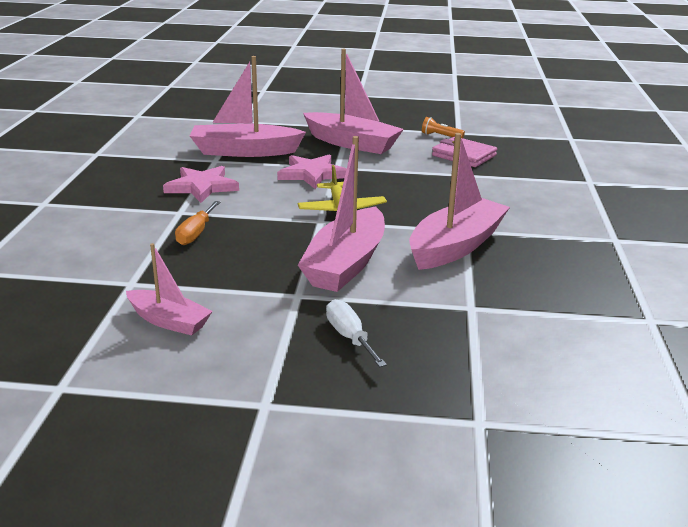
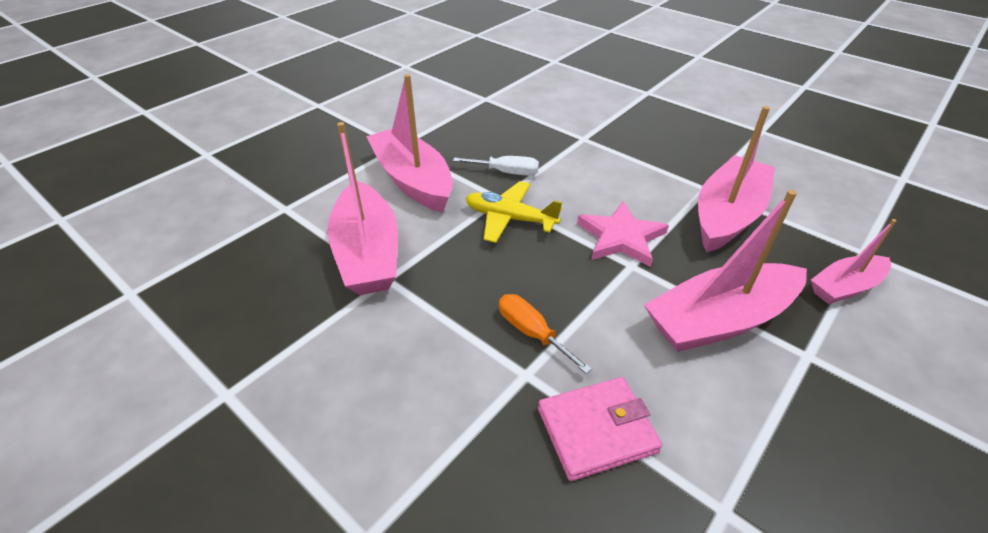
camera: 125 degrees right, 15 degrees up
(169, 321) = (426, 99): pink boat -> pink boat (845, 287)
(196, 233) = (535, 135): orange screwdriver -> orange screwdriver (532, 333)
(202, 187) = (632, 161): pink star -> none
(349, 337) = (329, 146): white screwdriver -> white screwdriver (506, 172)
(440, 136) = (712, 461): orange flashlight -> none

